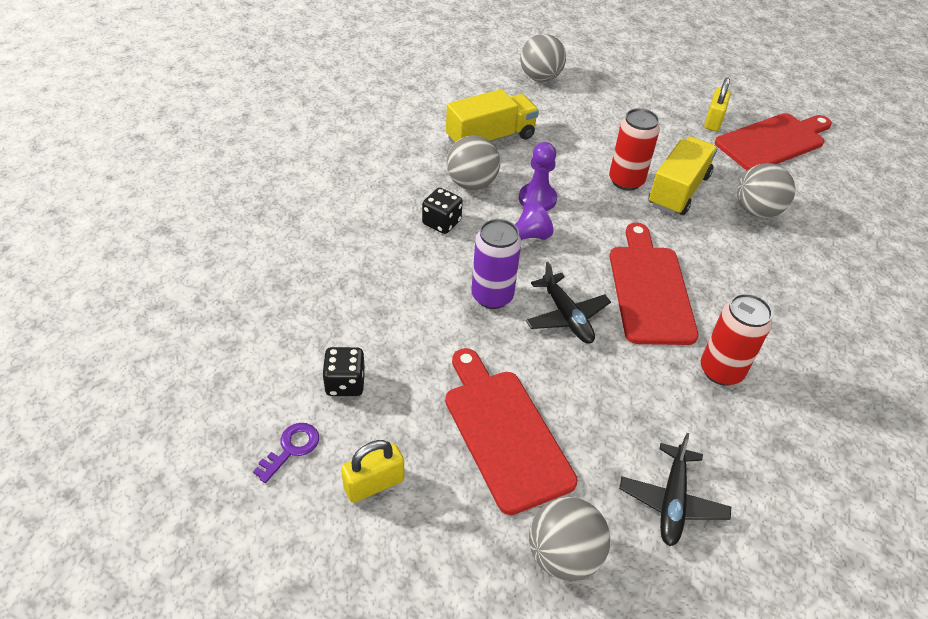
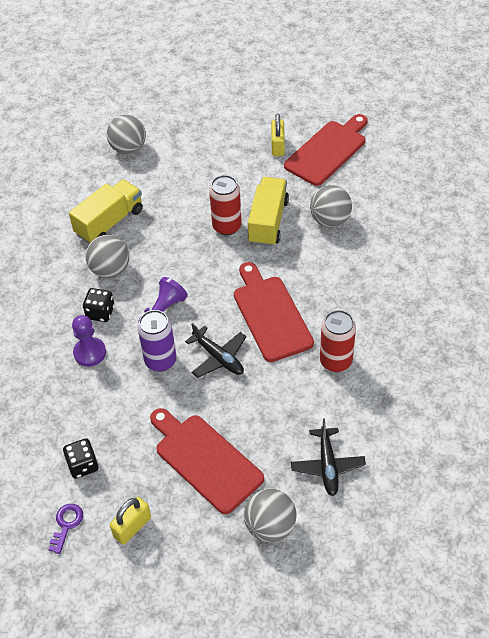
camera: 15 degrees left, 5 degrees up
(537, 199) = (165, 266): purple pawn -> purple pawn (90, 353)

